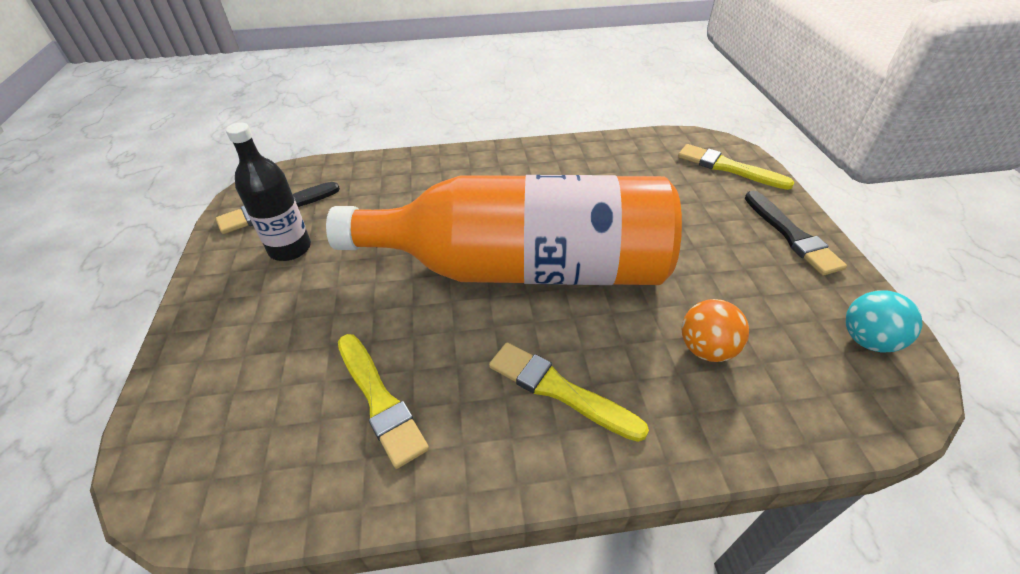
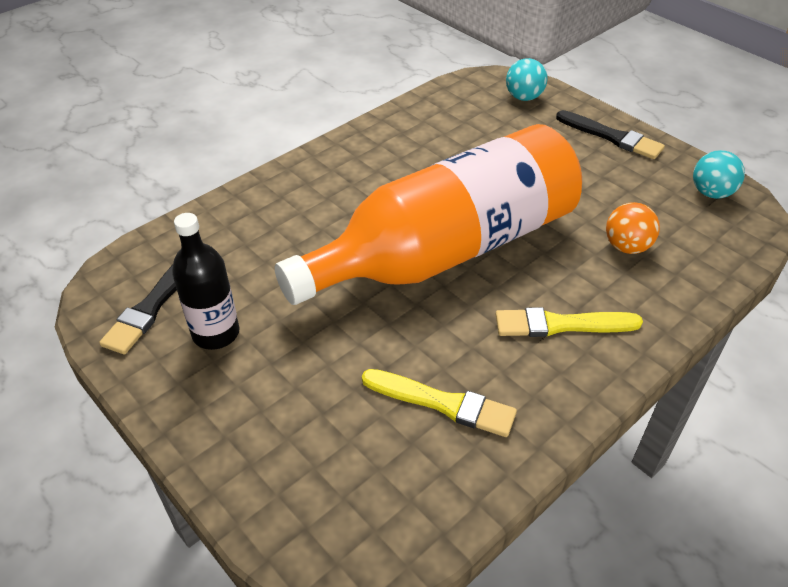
camera: 35 degrees left, 0 degrees up
(728, 168) = (524, 97): yellow brush -> turquoise ball

